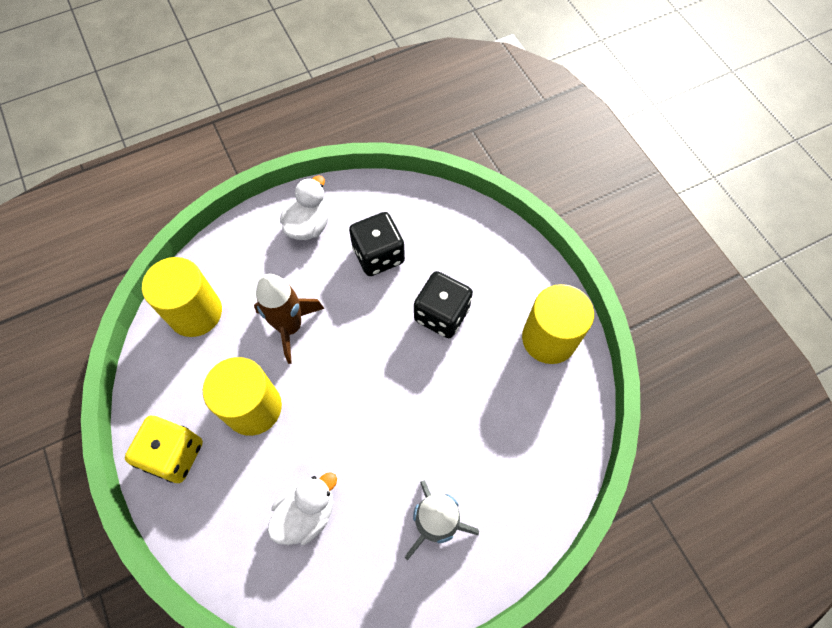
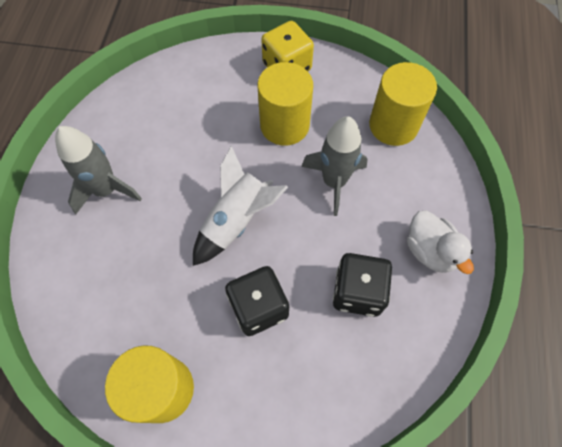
camera: 125 degrees right, 0 degrees up
(290, 327) = (334, 182): brown rocket -> grey rocket
(306, 513) = (184, 119): white duck -> none
(382, 381) = (237, 220): none -> white rocket

